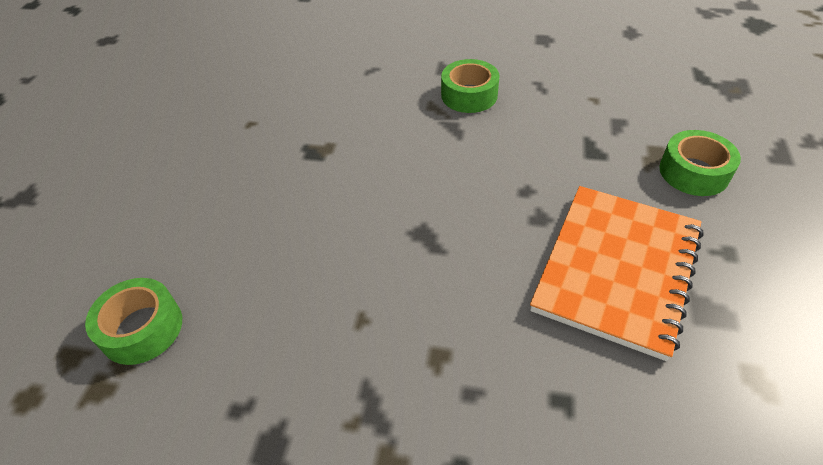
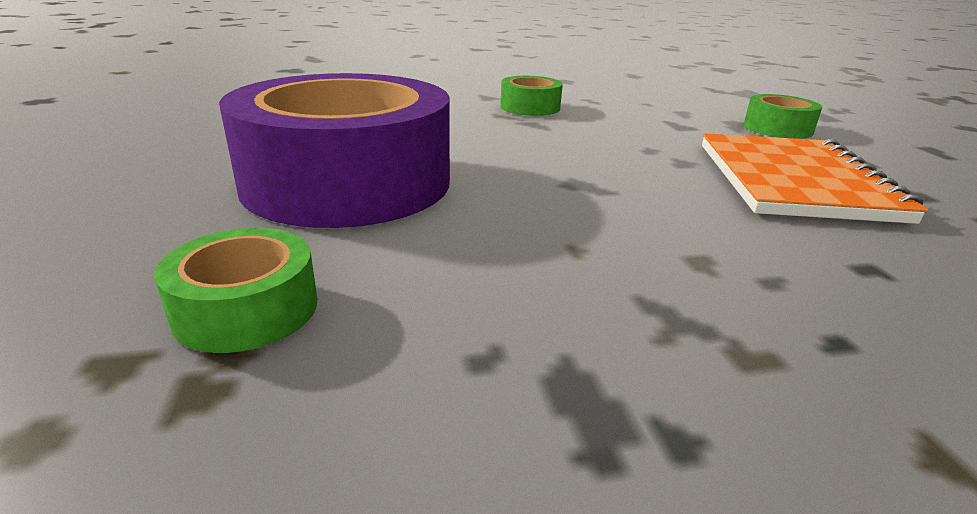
camera: 25 degrees left, 20 degrees down
(257, 198) = (347, 182): none -> purple tape

